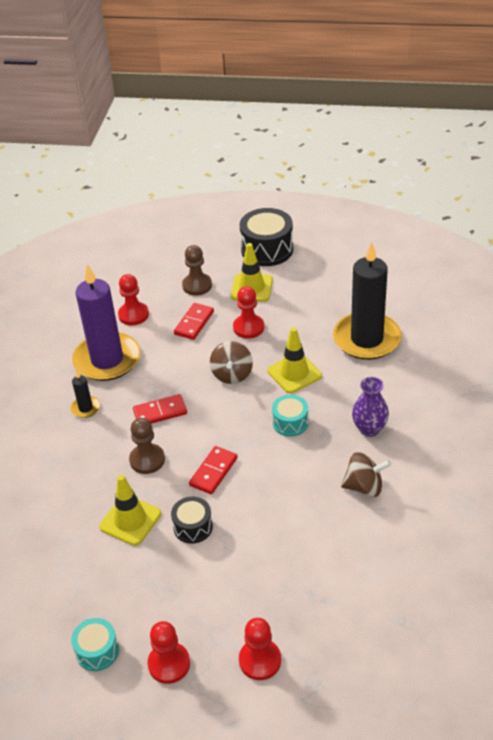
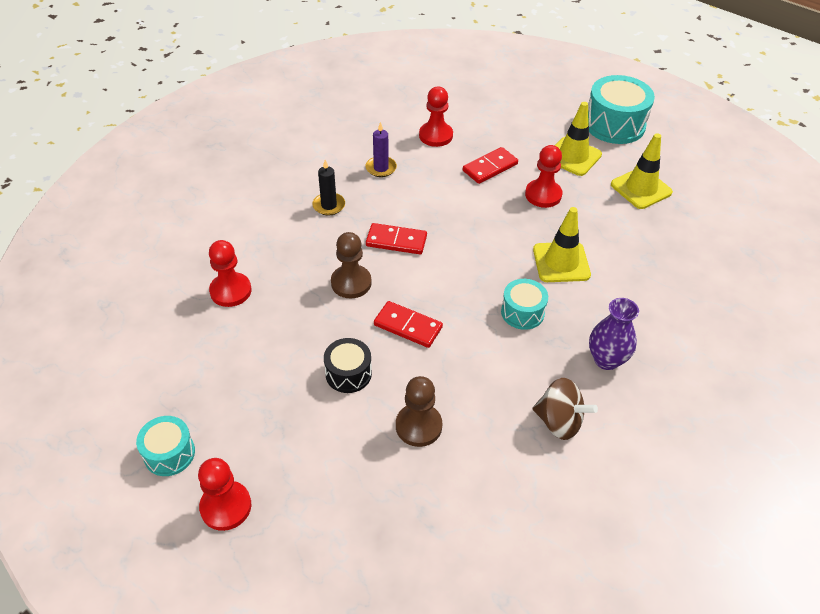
camera: 25 degrees right, 5 degrees up
(107, 360) = (381, 168): purple candle -> purple candle, size x0.42
(130, 520) = (293, 336): yellow traffic cone -> yellow traffic cone (641, 188)
(197, 285) = (518, 132): brown pawn -> brown pawn (418, 426)
(213, 472) = (408, 326): red domino -> red domino turned 60 degrees clockwise
(232, 374) = (494, 235): brown spinning top -> none
(260, 660) = (318, 556): red pawn -> red pawn (230, 291)
(267, 249) = (614, 124): black drum -> turquoise drum
(366, 339) = (666, 260): black candle -> none

